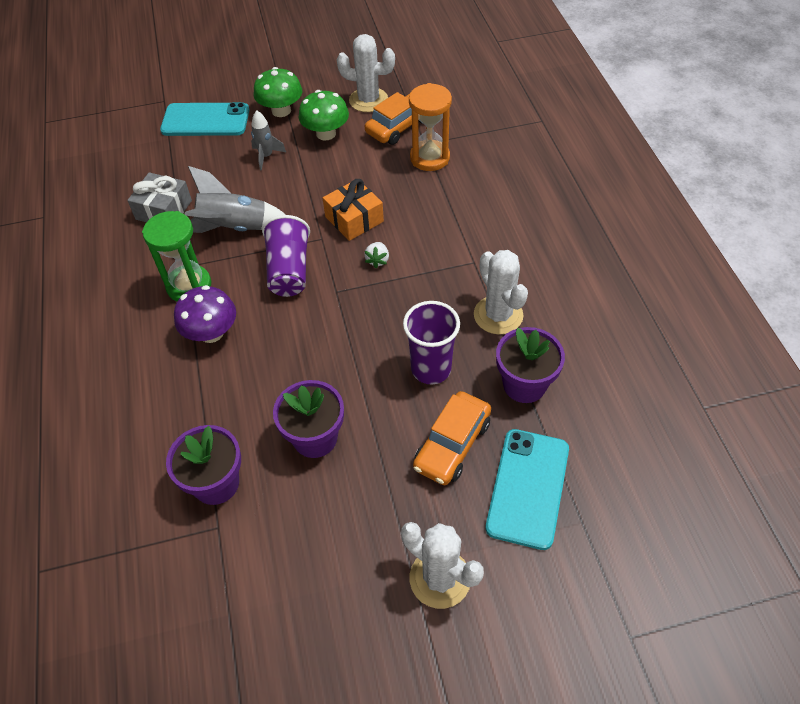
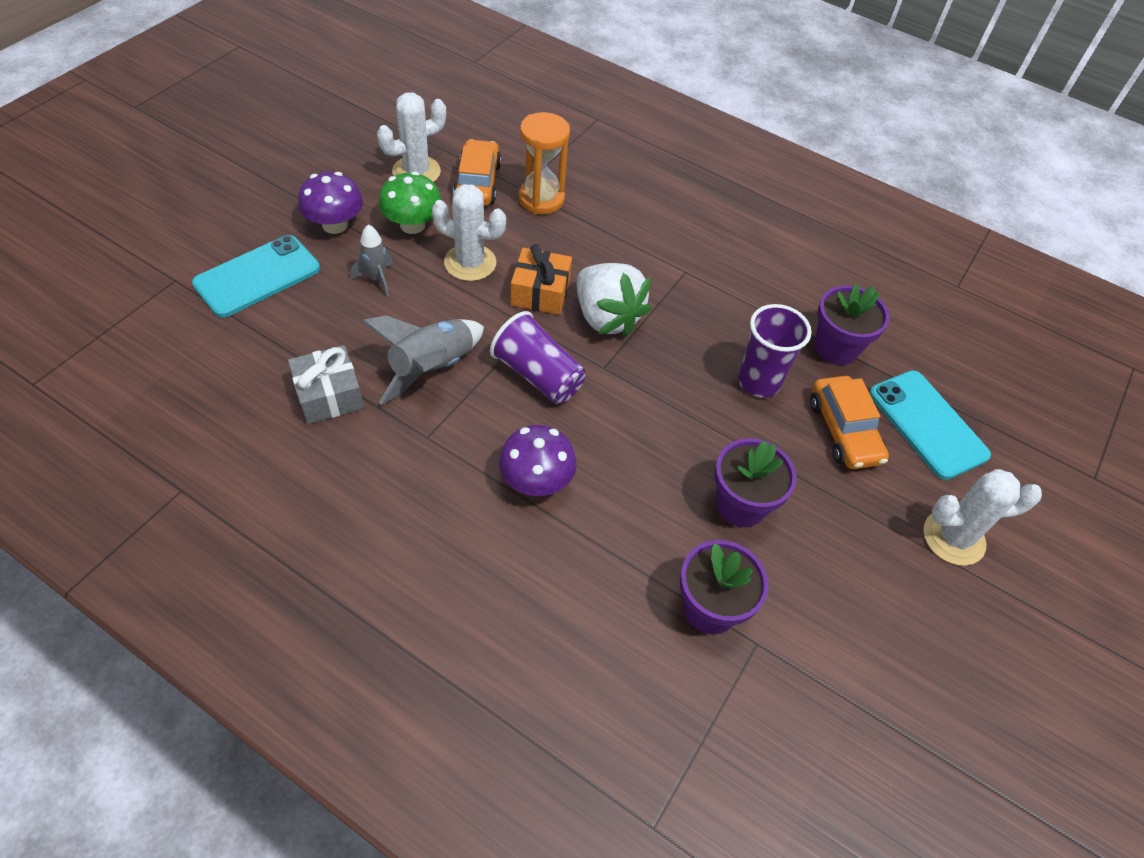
camera: 50 degrees left, 0 degrees up
(189, 286) = (456, 453): green hourglass -> none
(281, 111) = (335, 225): green mushroom -> purple mushroom
(377, 260) = (606, 317): white strawberry -> white strawberry, size x2.50
(498, 315) = (755, 304): white cactus -> white cactus (470, 263)

